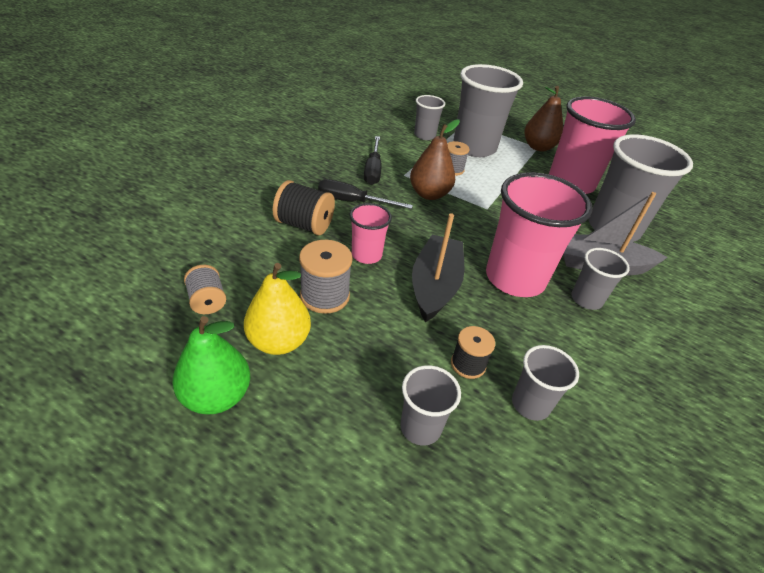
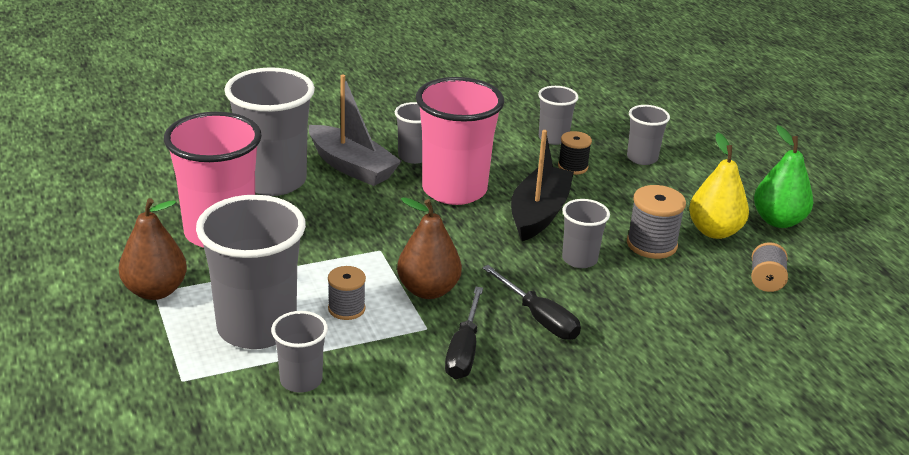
camera: 140 degrees left, 10 degrees down
(304, 225) = (623, 313): black spool -> none
(366, 255) = (579, 259): pink cup -> grey cup
(373, 170) = (464, 350): black screwdriver -> black screwdriver turned 150 degrees clockwise
(435, 286) = (539, 213): black boat -> black boat turned 150 degrees clockwise

